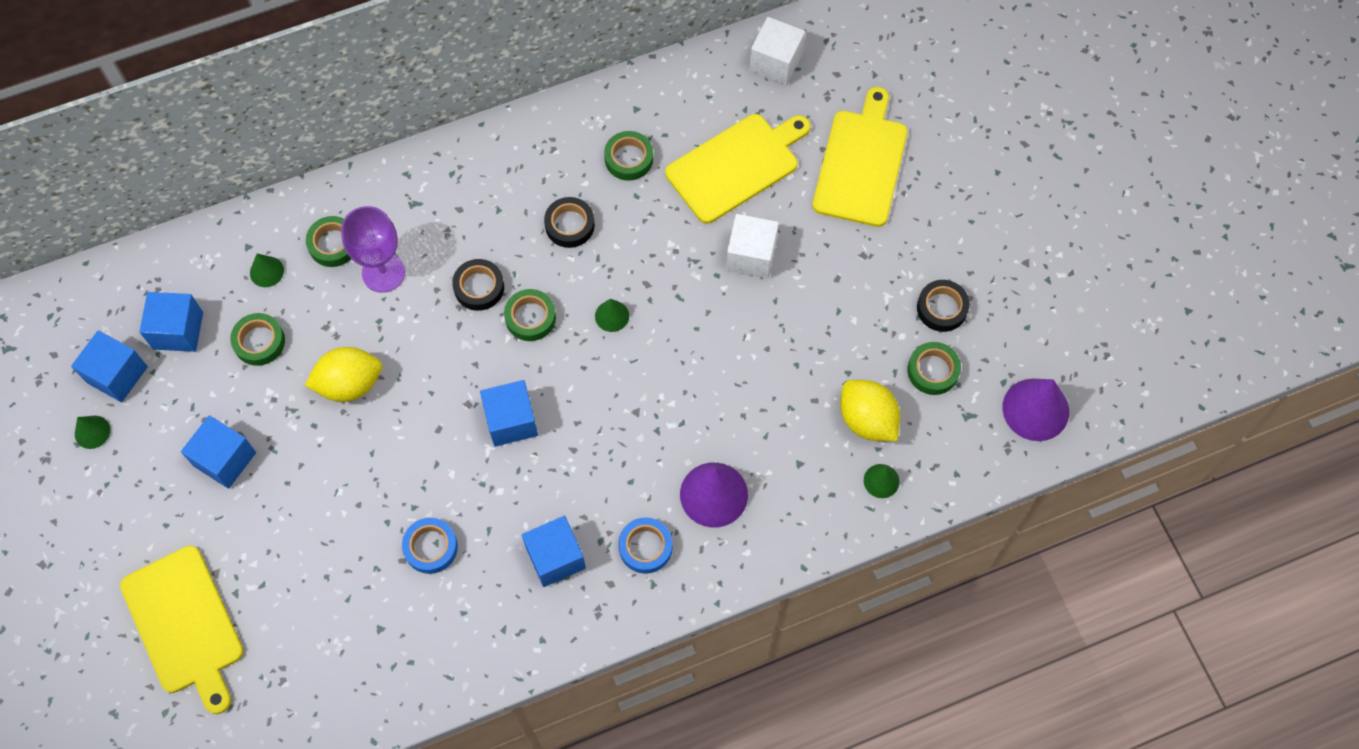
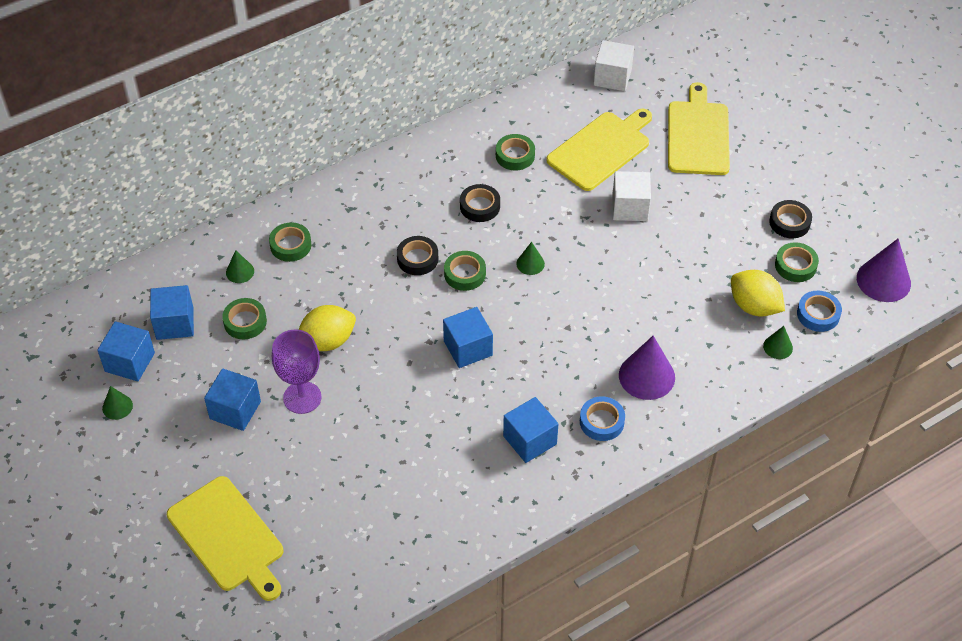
camera: 10 degrees left, 15 degrees down
(383, 272) = (337, 259): purple goblet -> purple goblet (302, 397)
(431, 547) = (424, 448): blue tape -> blue tape (818, 314)

